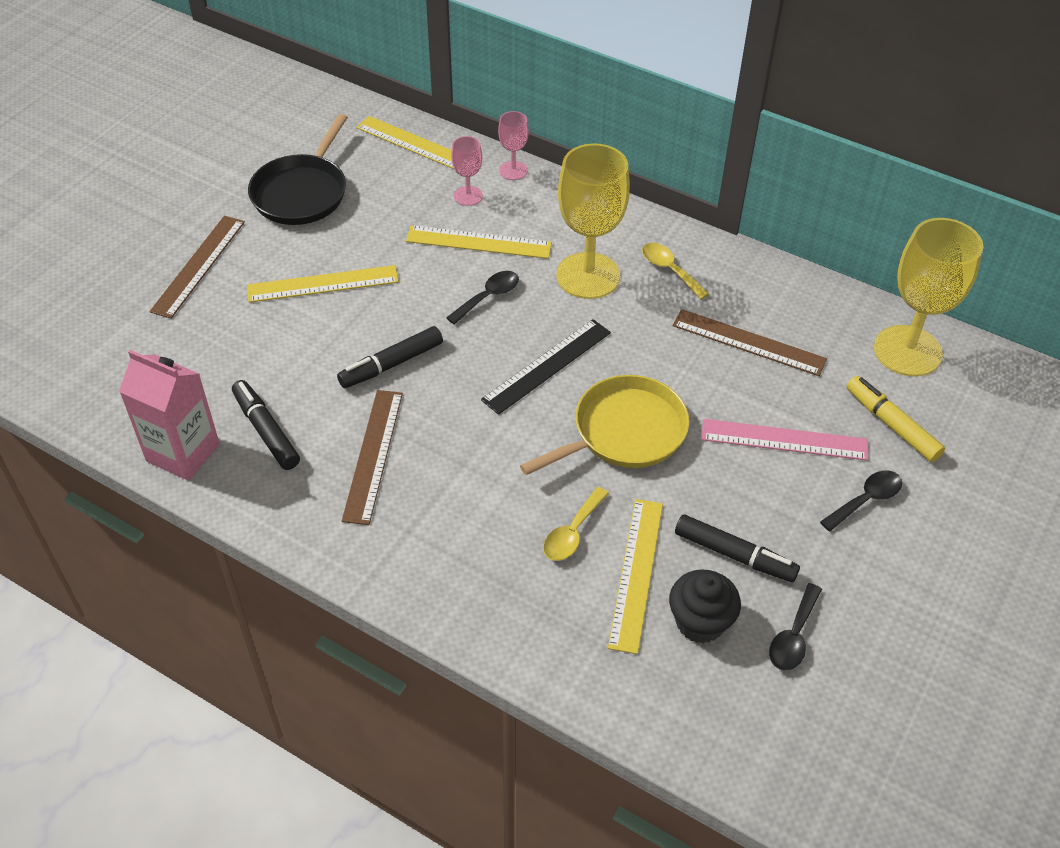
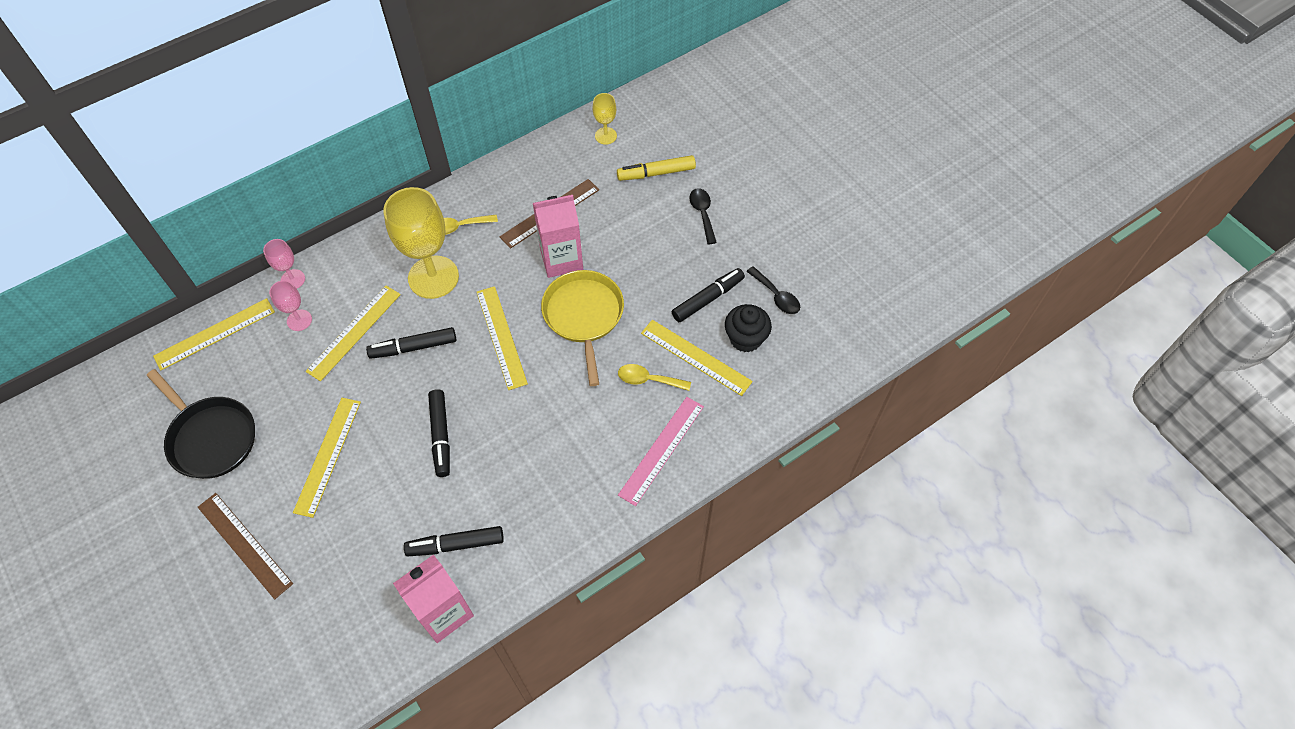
camera: 65 degrees left, 10 degrees up
(373, 455) = (519, 477): brown ruler -> none
(488, 297) = (414, 347): black spoon -> black marker
(547, 365) = (501, 337): black ruler -> yellow ruler
(572, 533) = (648, 380): yellow spoon -> yellow spoon turned 135 degrees clockwise
(690, 379) = (561, 259): none -> pink carton
(784, 440) = (638, 232): pink ruler -> pink ruler (662, 450)
(907, 351) = (605, 136): yellow goblet -> yellow goblet, size x0.48

